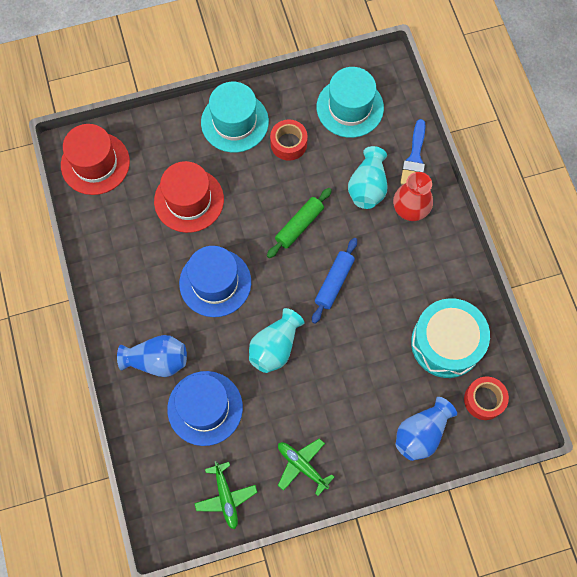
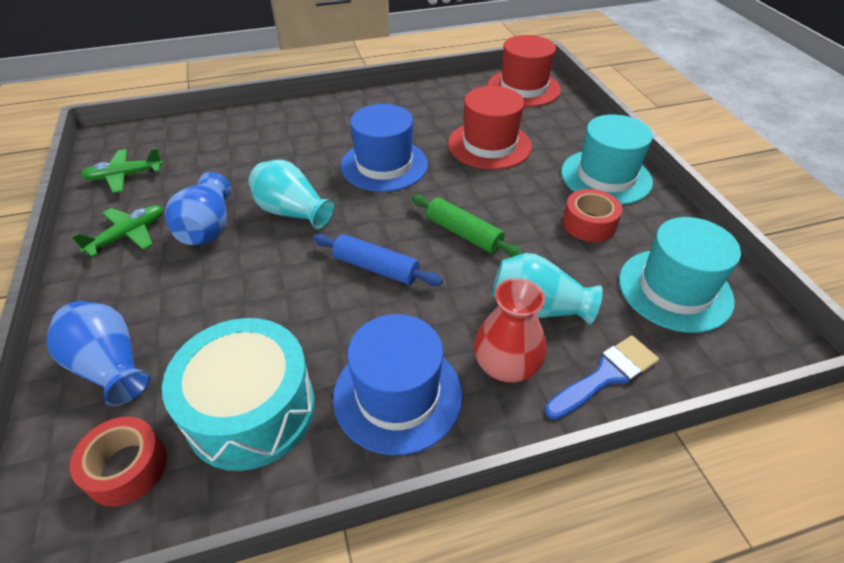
camera: 90 degrees right, 25 degrees down
(157, 360) = (298, 129): blue vase -> blue vase (208, 228)
(205, 408) = (233, 160): blue hat -> blue hat (397, 395)
(414, 158) = (606, 375): blue brush -> blue brush turned 135 degrees clockwise

